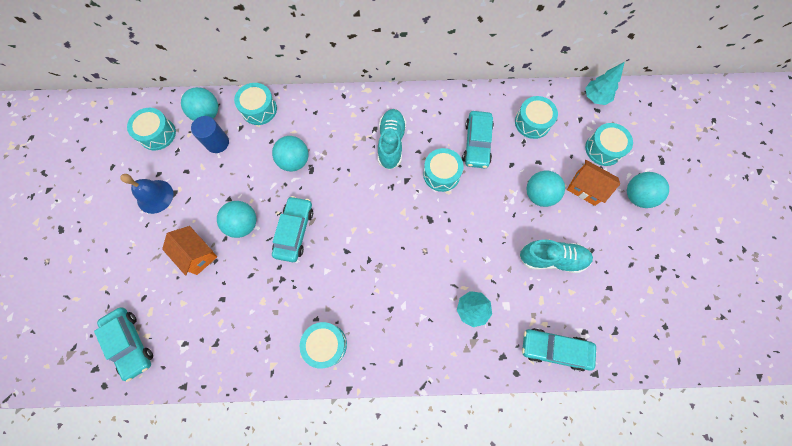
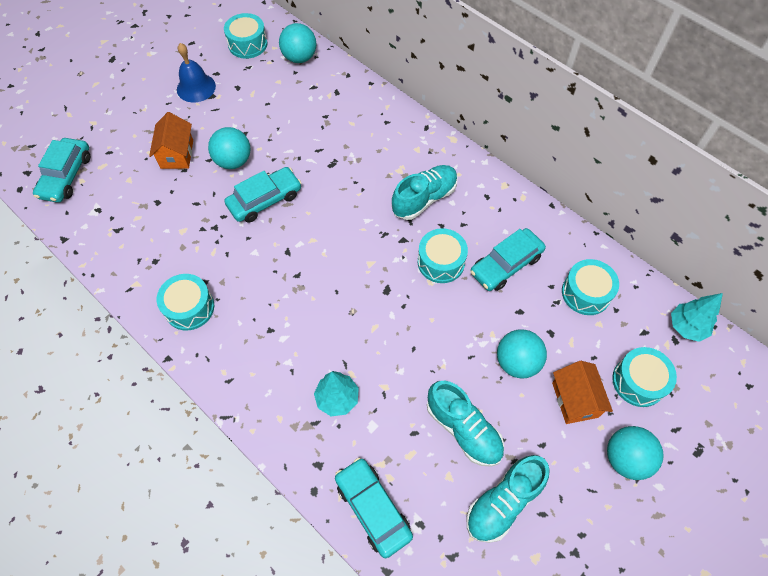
camera: 45 degrees right, 10 degrees down
(217, 143) = (283, 84): blue cylinder -> none
(259, 109) = (343, 84): turquoise drum -> none
(294, 161) = (326, 146): turquoise ball -> none
(609, 277) = (503, 502): none -> turquoise shoe

